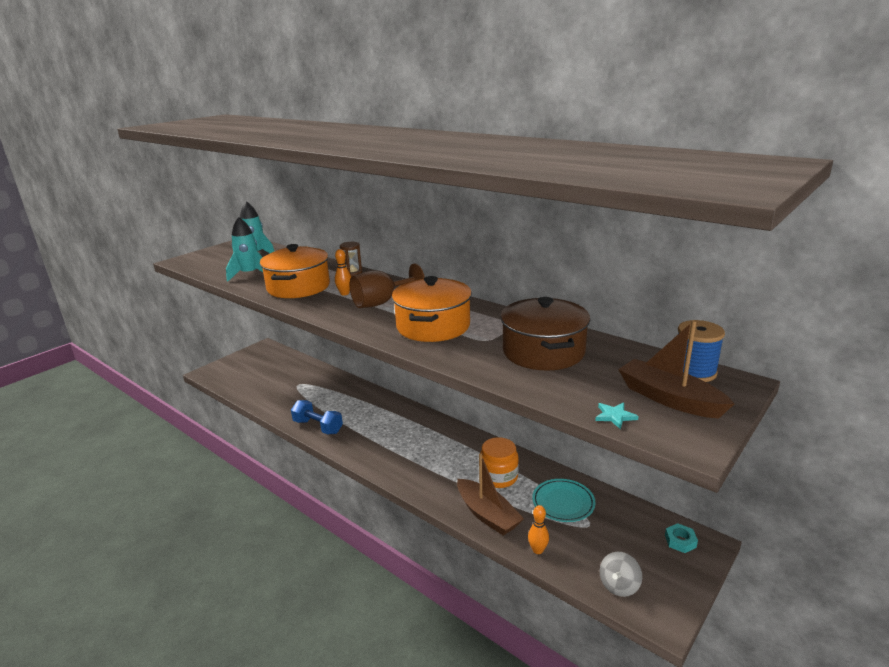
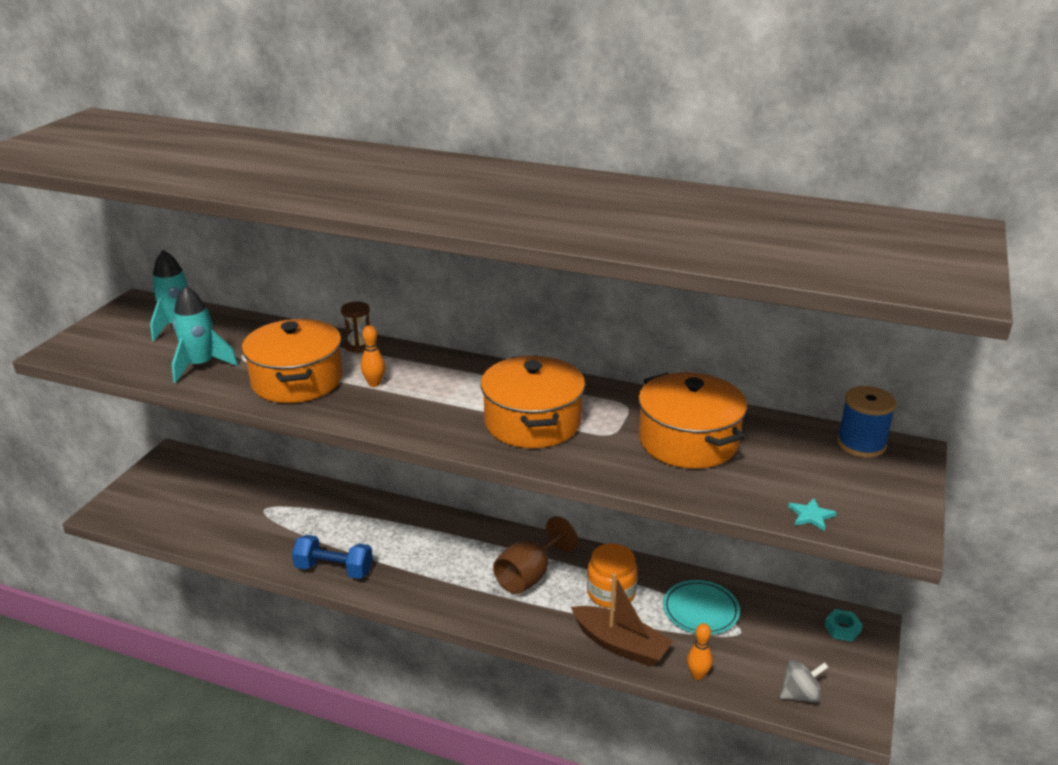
camera: 20 degrees left, 5 degrees up
(381, 303) = (437, 393): brown goblet -> brown goblet (529, 576)
(543, 352) = (688, 441): brown pot -> orange pot
(619, 585) = (800, 695): grey spinning top -> grey spinning top turned 120 degrees counterclockwise
(669, 399) = (853, 483): brown boat -> none

